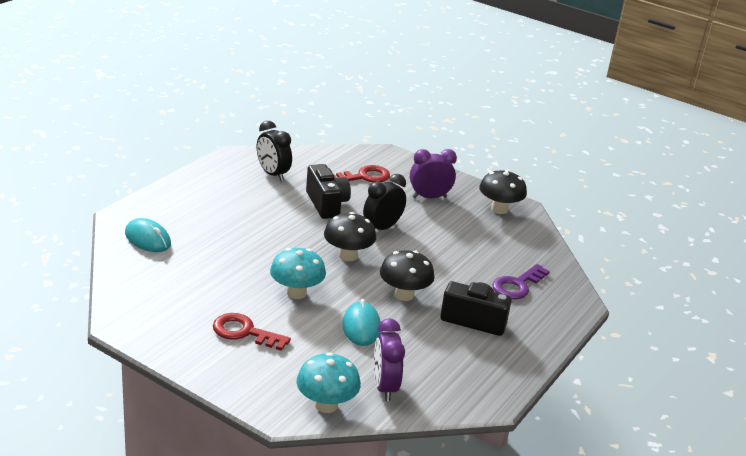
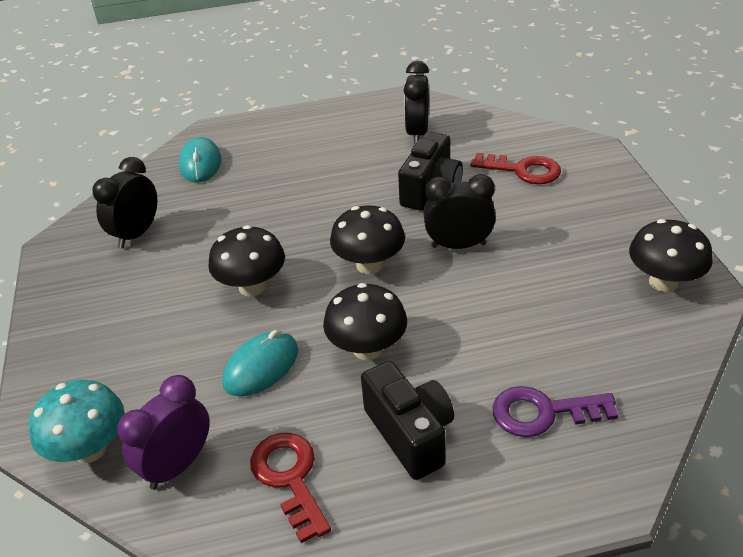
camera: 50 degrees right, 10 degrees up
(171, 295) = (136, 234): none -> black clock
(244, 332) = (140, 309): red key -> red key (290, 478)
(296, 293) = (252, 287): turquoise mushroom -> black mushroom
(429, 197) = (577, 227): purple clock -> none

